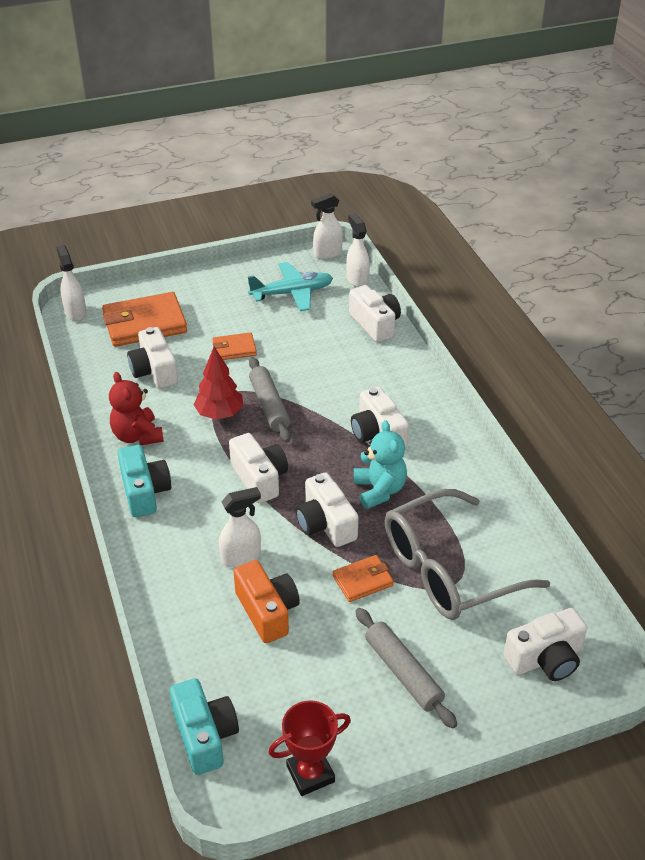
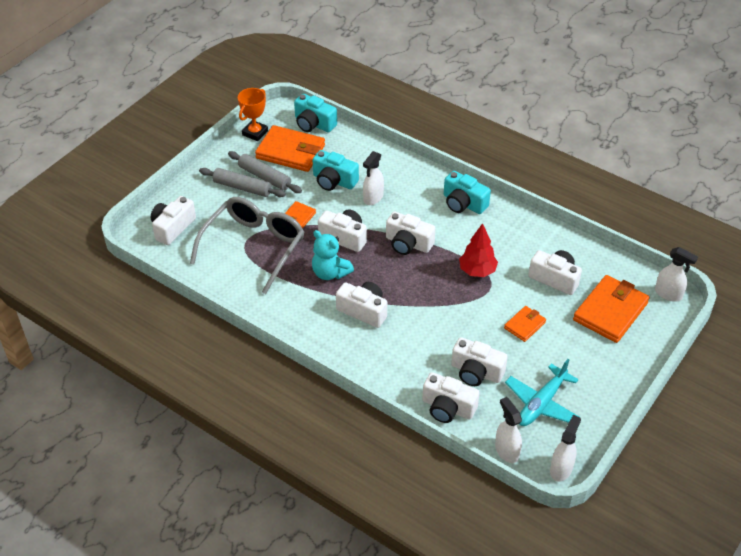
camera: 145 degrees right, 5 degrees up
(137, 436) = (508, 231): red teddy bear -> none
(267, 611) = (334, 181): orange camera -> turquoise camera
(269, 405) = (453, 294): grey rolling pin -> grey rolling pin (264, 177)
(285, 699) = (290, 152): none -> orange wallet
(310, 774) = (255, 133): red trophy -> orange trophy
(321, 336) = (476, 372): none -> white camera
(357, 279) = (506, 451): white spray bottle -> white spray bottle turned 150 degrees counterclockwise

